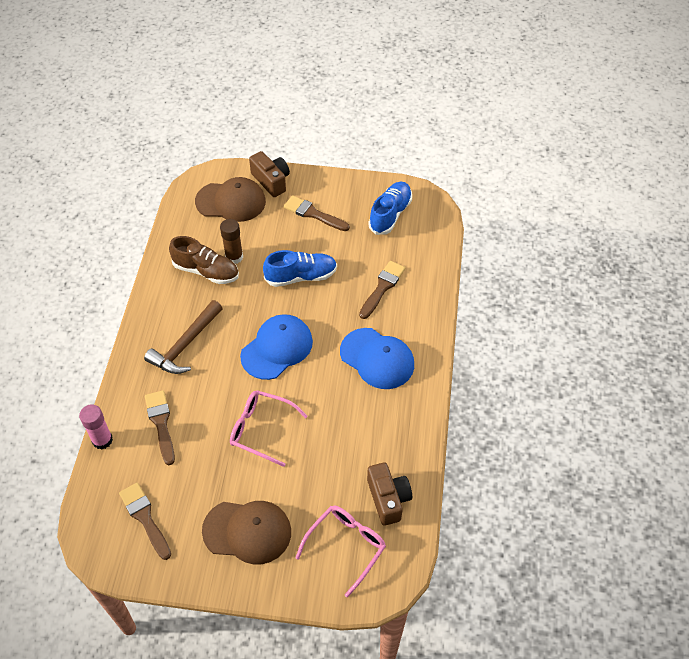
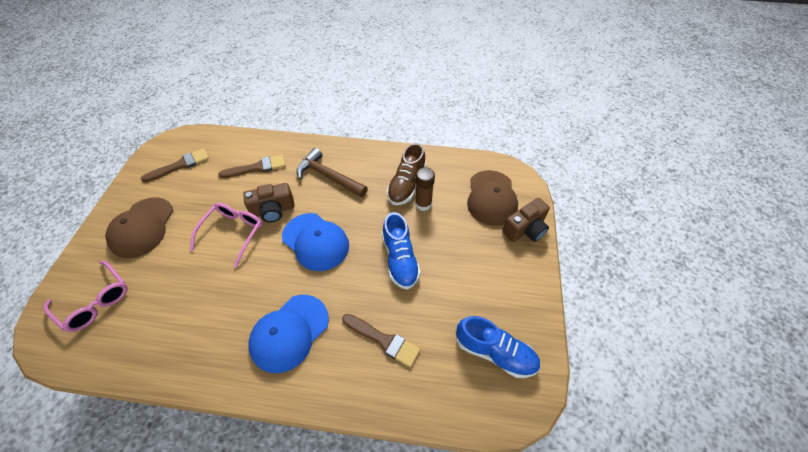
camera: 90 degrees right, 0 degrees up
(102, 440) = (252, 137): pink glue stick -> none
(313, 214) = (485, 269): brown brush -> none
(388, 499) = (126, 340): brown camera -> brown camera (273, 210)

